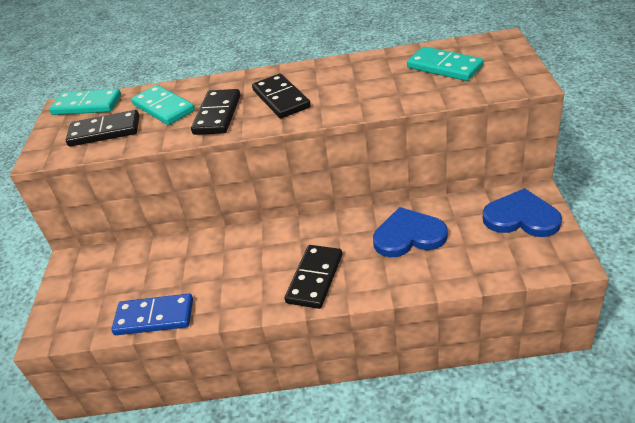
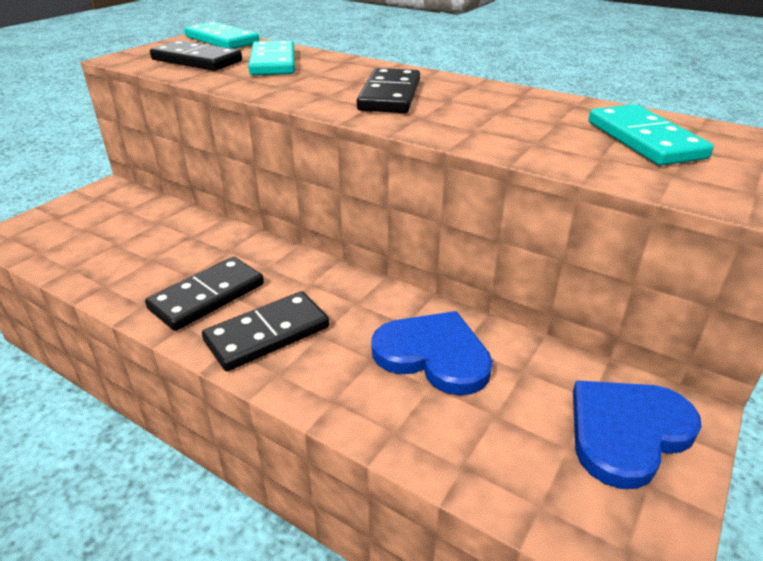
camera: 30 degrees right, 5 degrees down
(154, 317) = (87, 274): blue domino -> none
(217, 115) = (306, 84): black domino -> black domino (207, 296)
(521, 217) = (627, 432): blue heart -> blue heart turned 90 degrees counterclockwise

